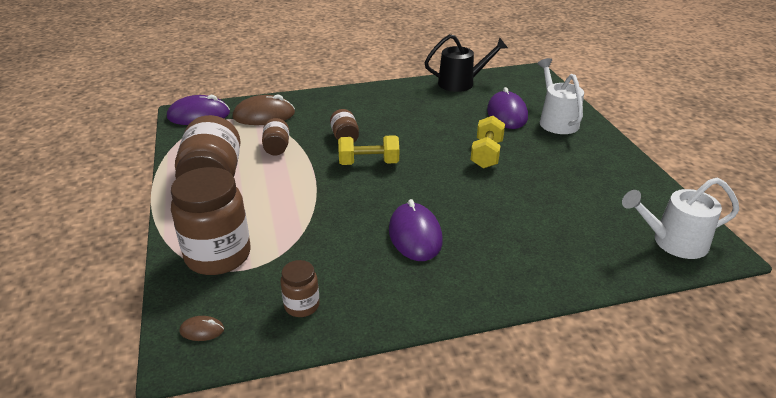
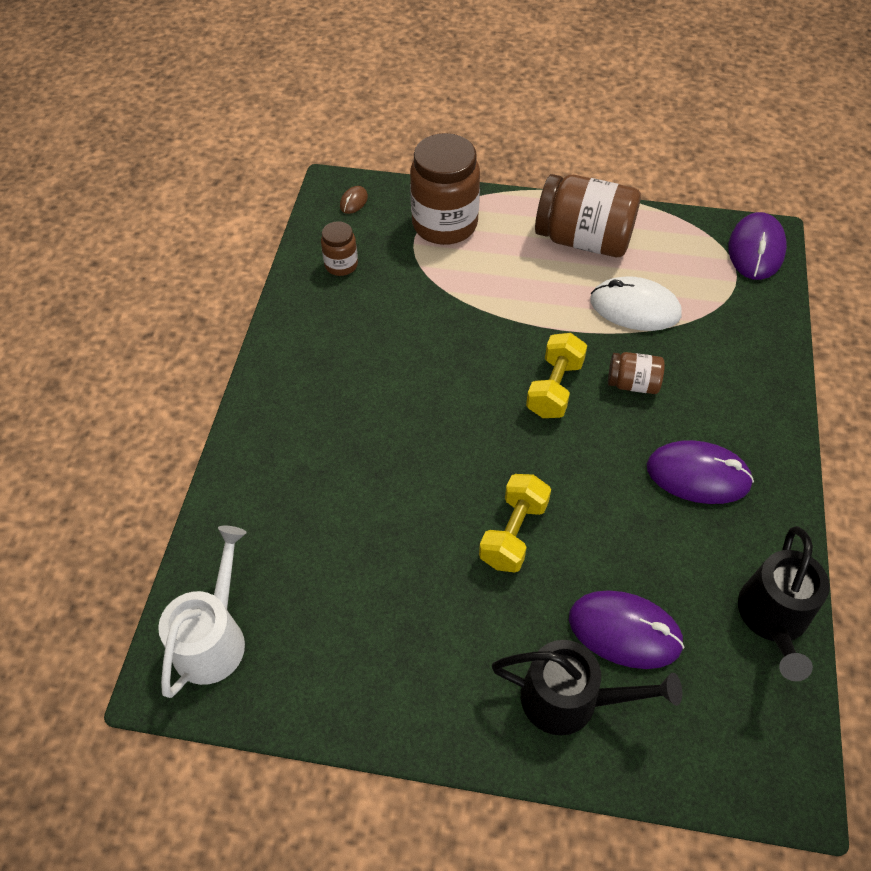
camera: 115 degrees right, 20 degrees up
(264, 115) = (733, 314): brown mouse -> none
(277, 147) = (635, 308): brown jar -> white mouse
(415, 235) = (386, 380): purple mouse -> purple mouse (698, 475)
(486, 154) = (513, 533): yellow dumbbell -> yellow dumbbell turned 75 degrees clockwise
(556, 121) = (571, 700): white watering can -> black watering can

